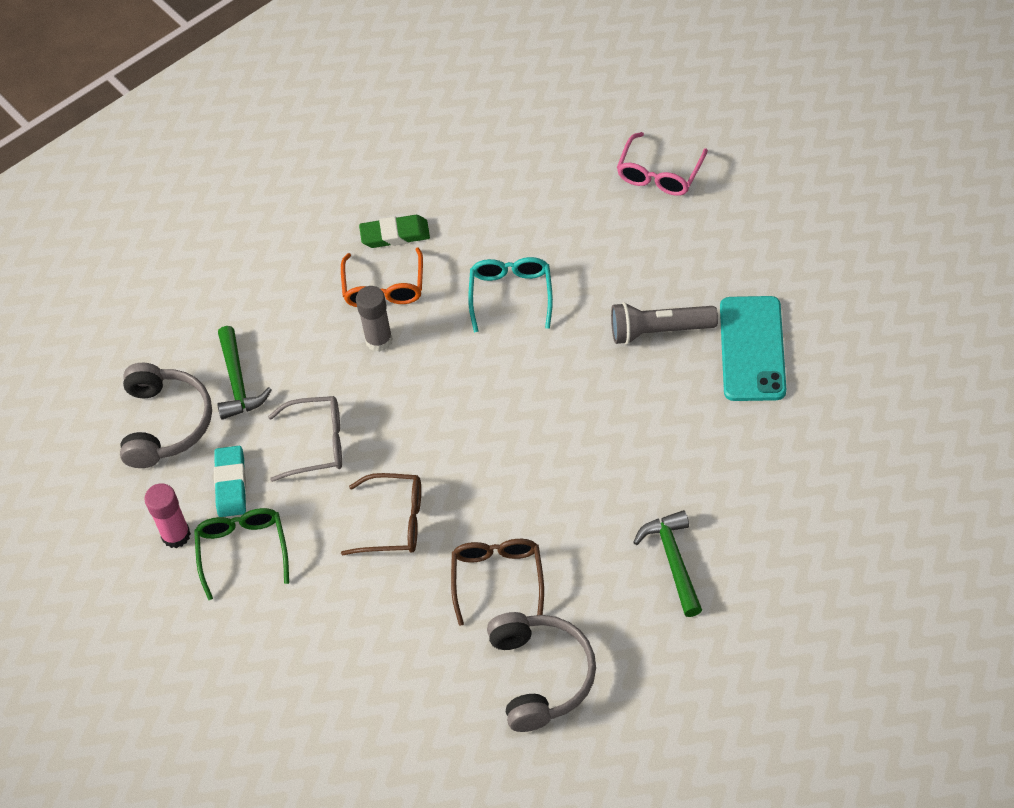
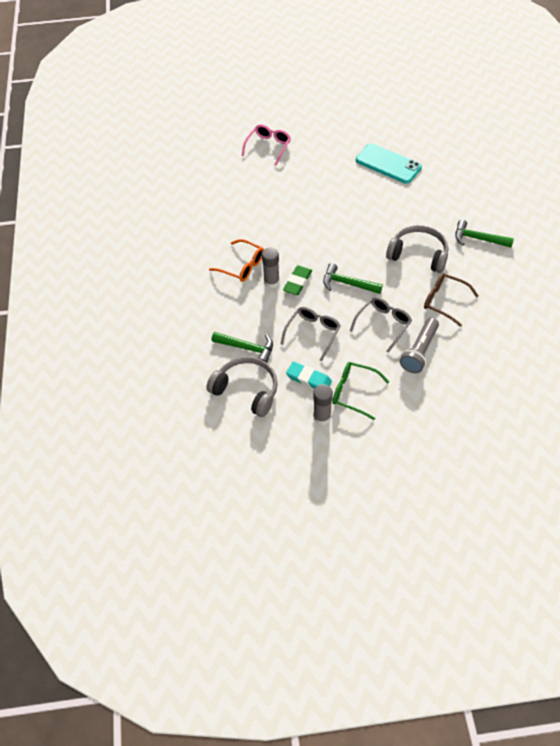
camera: 60 degrees left, 0 degrees up
(176, 535) = (322, 417): pink glue stick -> grey glue stick
(394, 522) = (383, 324): brown glasses -> grey glasses
(395, 235) = (214, 247): green eraser -> green eraser (297, 282)
(444, 434) = (347, 283): none -> green hammer
(511, 295) = (289, 224): turquoise glasses -> none
(541, 676) = (508, 310): grey headphones -> grey headphones (418, 254)
(659, 174) = (268, 147): pink glasses -> pink glasses turned 120 degrees counterclockwise
(659, 331) = (353, 187): grey flashlight -> grey flashlight (419, 351)

